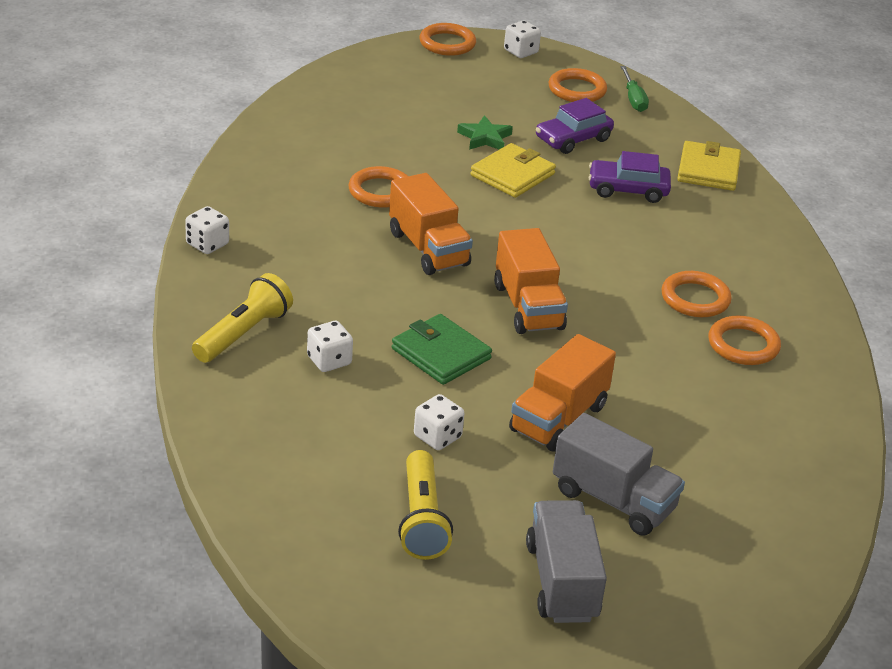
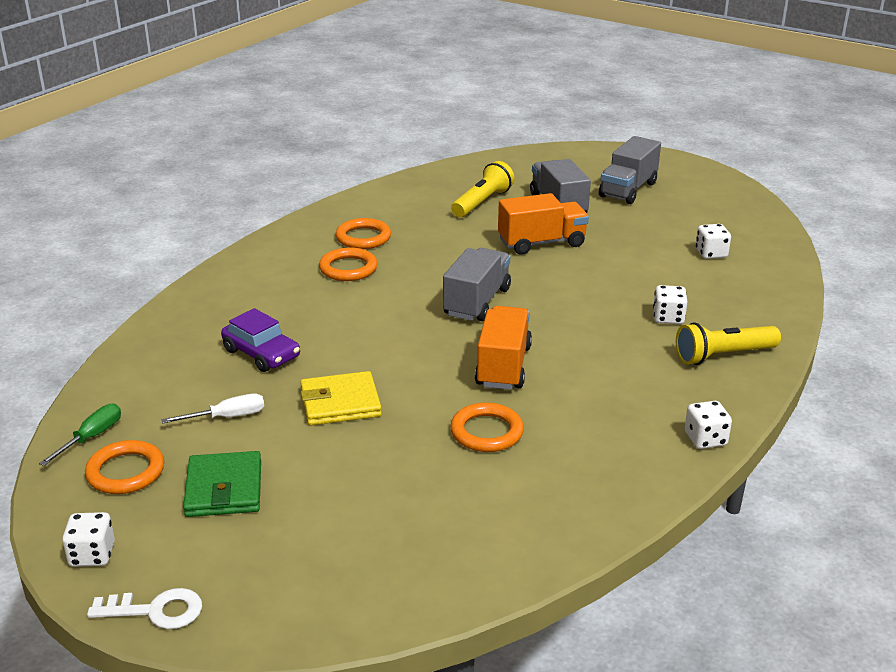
camera: 140 degrees left, 5 degrees down
(422, 519) = (681, 230): yellow flashlight -> yellow flashlight (482, 202)
(437, 437) = (632, 258): white dice -> white dice (711, 253)
(440, 354) = (579, 296): green wallet -> green wallet (224, 489)
(447, 43) = (156, 611): orange ring -> white key
(485, 138) = (310, 451): green star -> none
(528, 307) = (477, 302): orange truck -> grey truck
(573, 139) = (227, 417): purple car -> white screwdriver
(708, 170) = (164, 345): yellow wallet -> none

